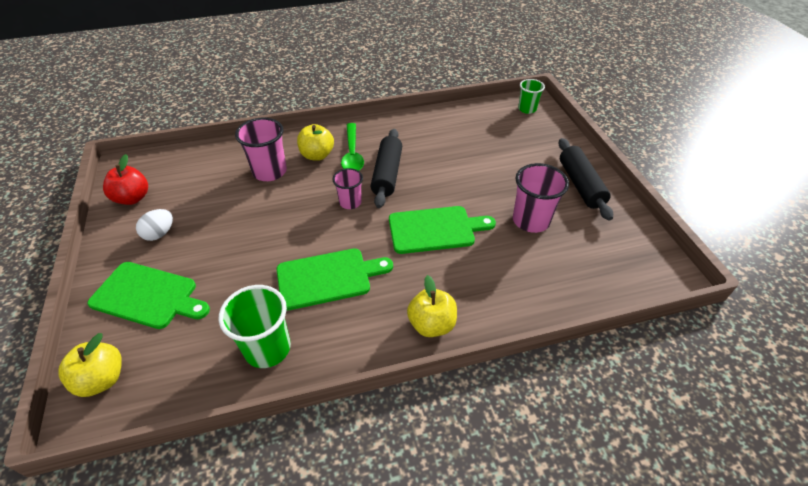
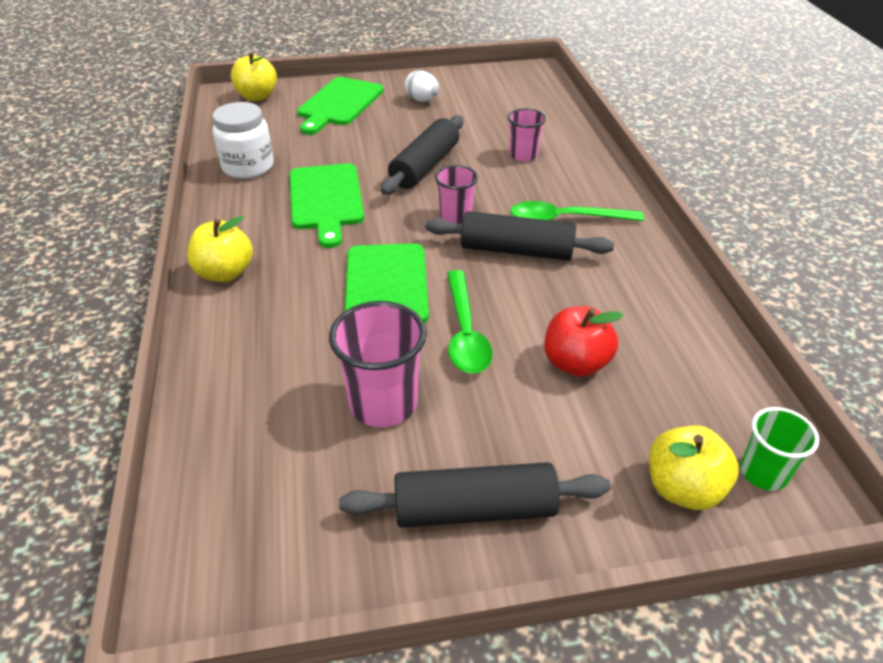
camera: 95 degrees right, 5 degrees down
(133, 198) = (479, 81): red apple -> red apple (576, 363)
(267, 348) = (248, 167): green cup -> white jar
(269, 172) = (523, 155): pink cup -> pink cup, size x0.62
(280, 223) = (425, 166): none -> black rolling pin
(317, 155) = (561, 189): yellow apple -> yellow apple (683, 488)
(467, 193) = (465, 332): none -> green spoon

